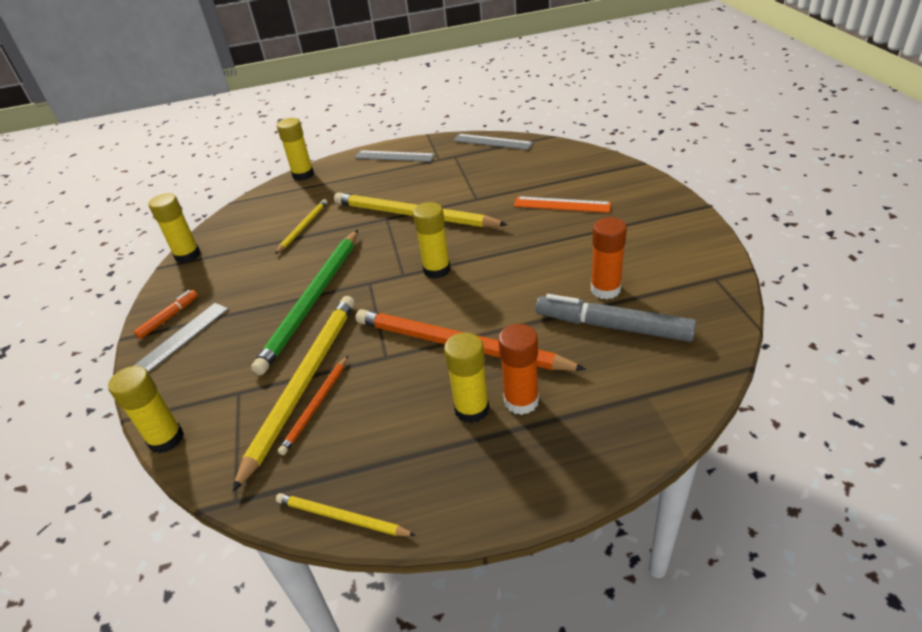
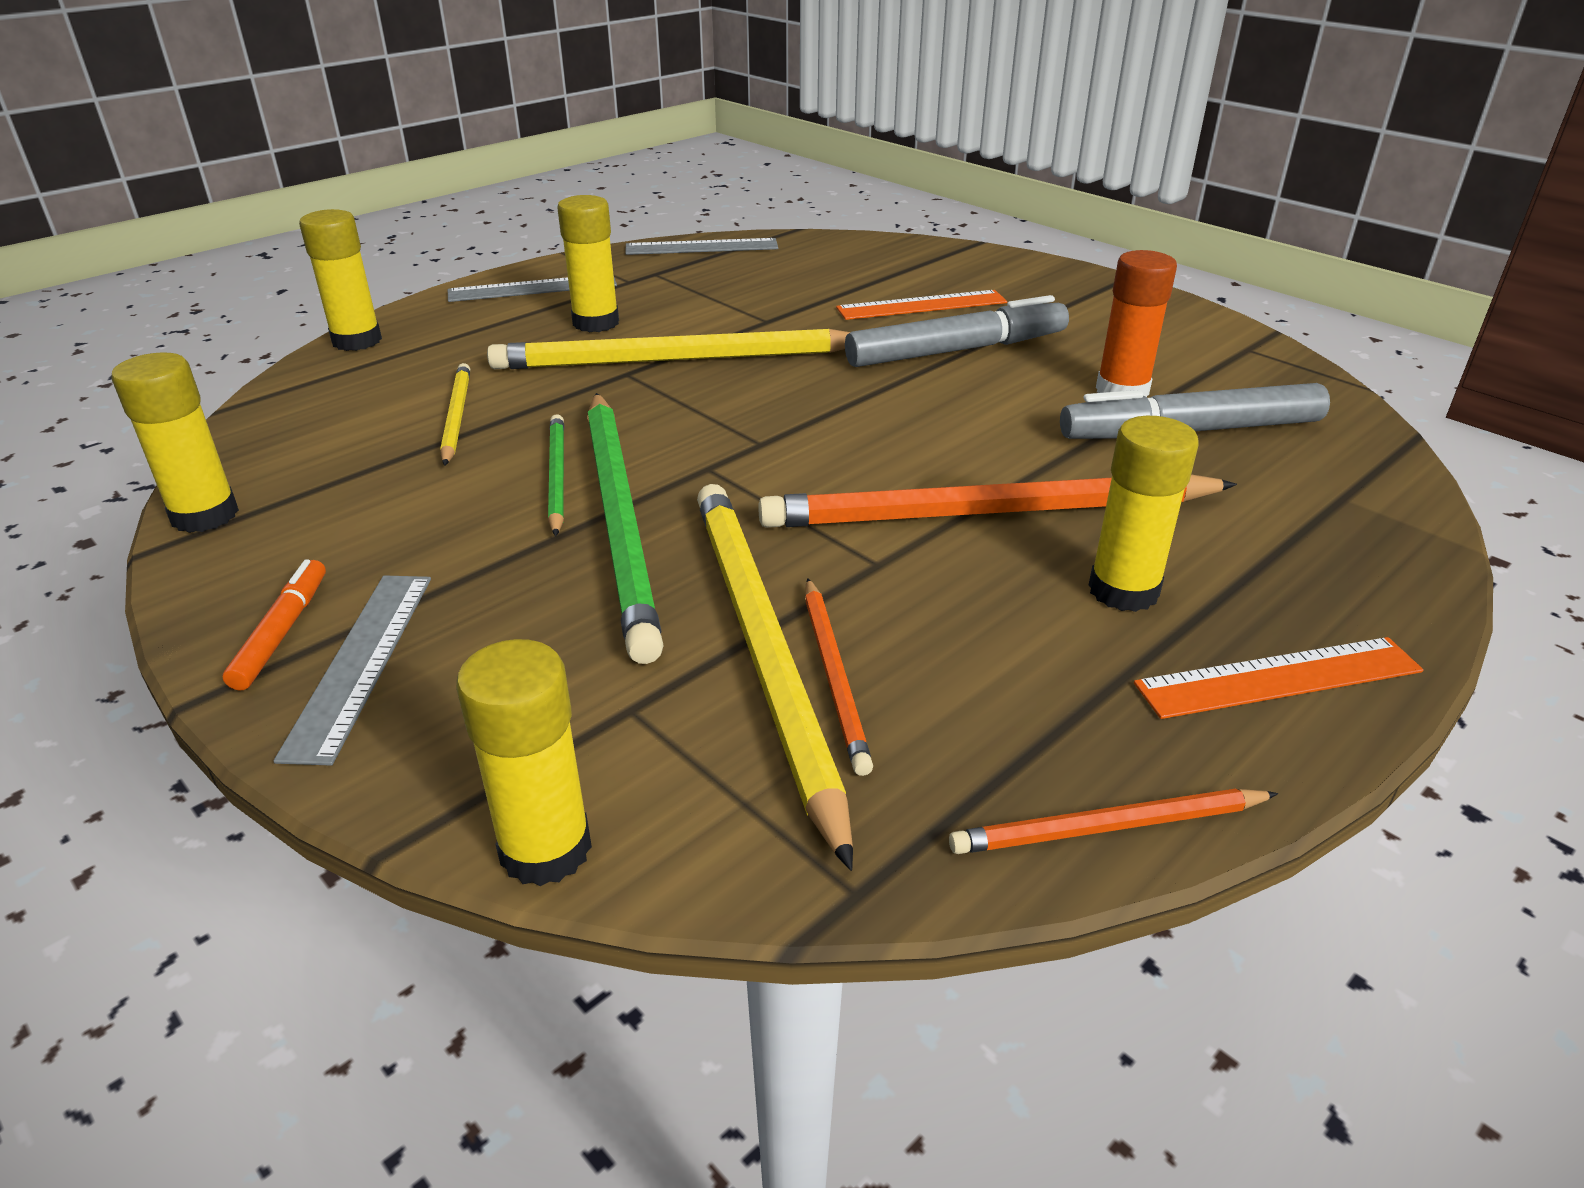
camera: 35 degrees left, 5 degrees down
(311, 270) = (557, 476): none -> green pencil
(341, 517) = (1108, 827): yellow pencil -> orange pencil
(436, 270) = (816, 423): yellow glue stick -> yellow glue stick (596, 323)
(488, 482) = (1278, 677): none -> orange ruler
(521, 401) = (1184, 556): orange glue stick -> none
(548, 240) = (957, 350): none -> grey marker

